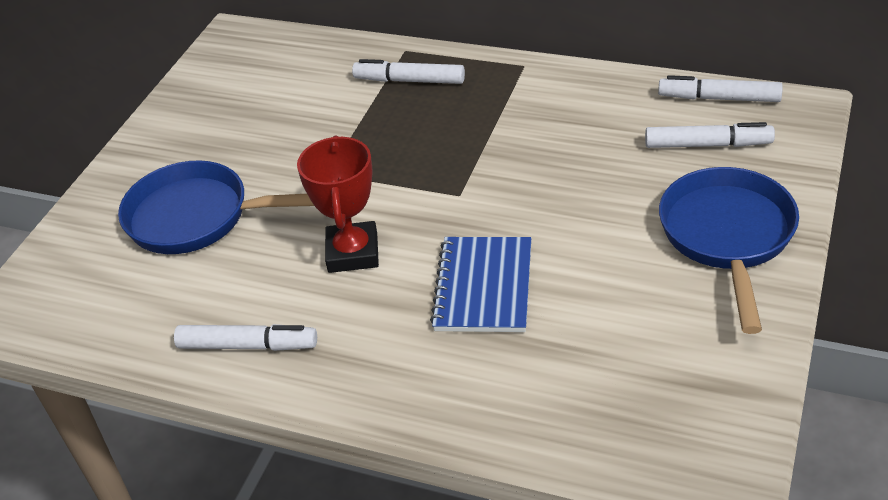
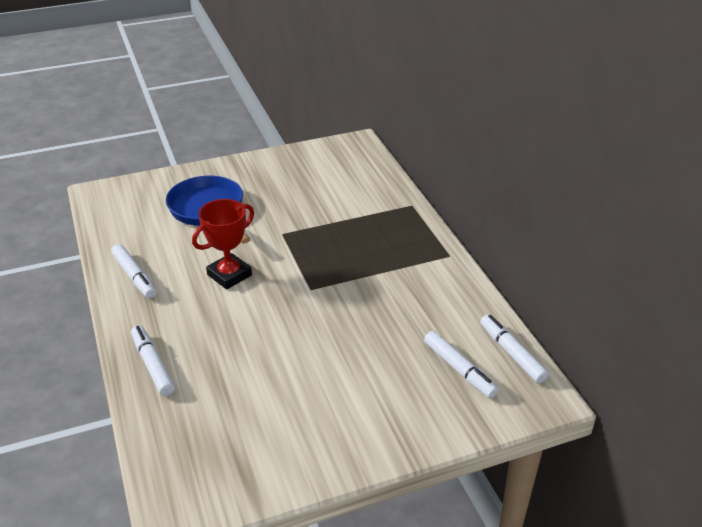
camera: 45 degrees right, 5 degrees down
(409, 81) = (387, 220): white marker -> white marker (153, 365)
(483, 287) = (245, 336): blue notebook -> none
(727, 237) = (379, 419): blue pan -> none

